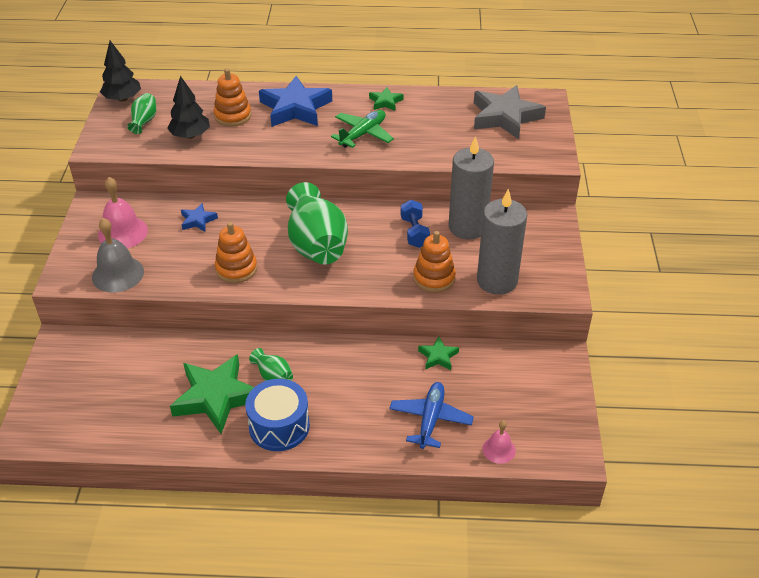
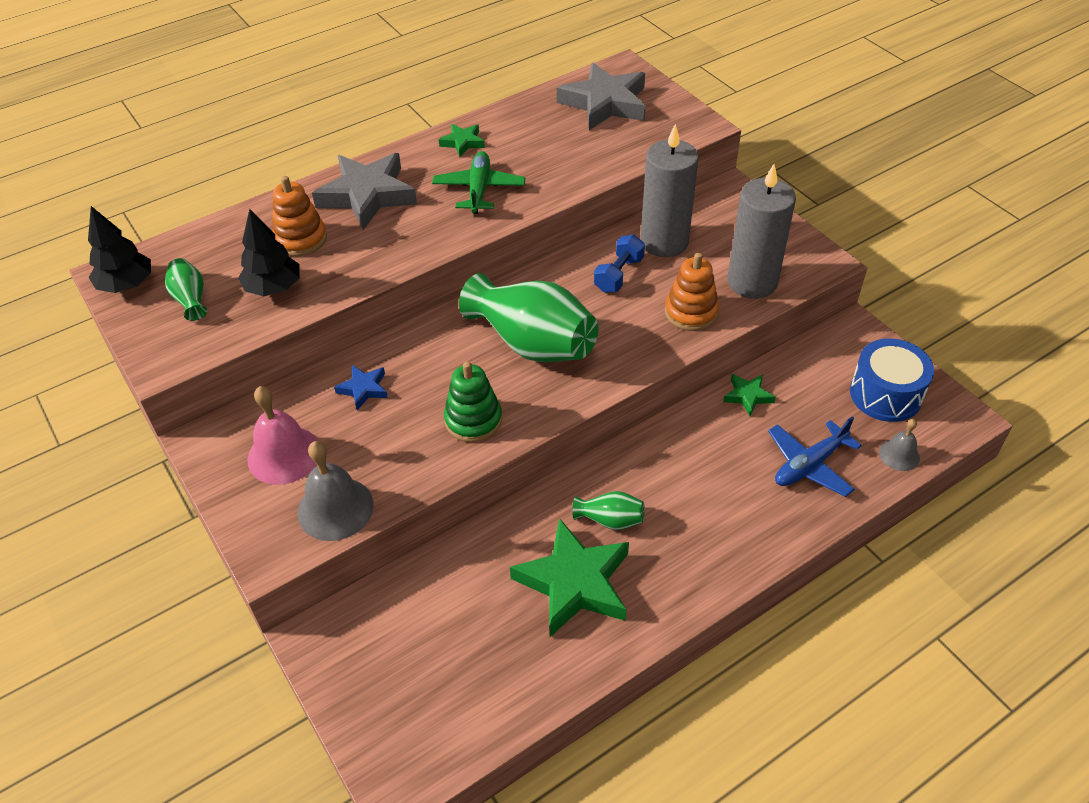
camera: 35 degrees left, 5 degrees up
(236, 269) = (473, 420): orange stacking toy -> green stacking toy
(279, 426) = (675, 570): blue drum -> blue drum (885, 394)
(295, 108) = (367, 195): blue star -> grey star
(414, 232) = (618, 275): blue dumbbell -> blue dumbbell turned 75 degrees clockwise
(430, 419) = (809, 465): blue plane -> blue plane turned 105 degrees counterclockwise
(499, 449) = (899, 455): pink bell -> grey bell

